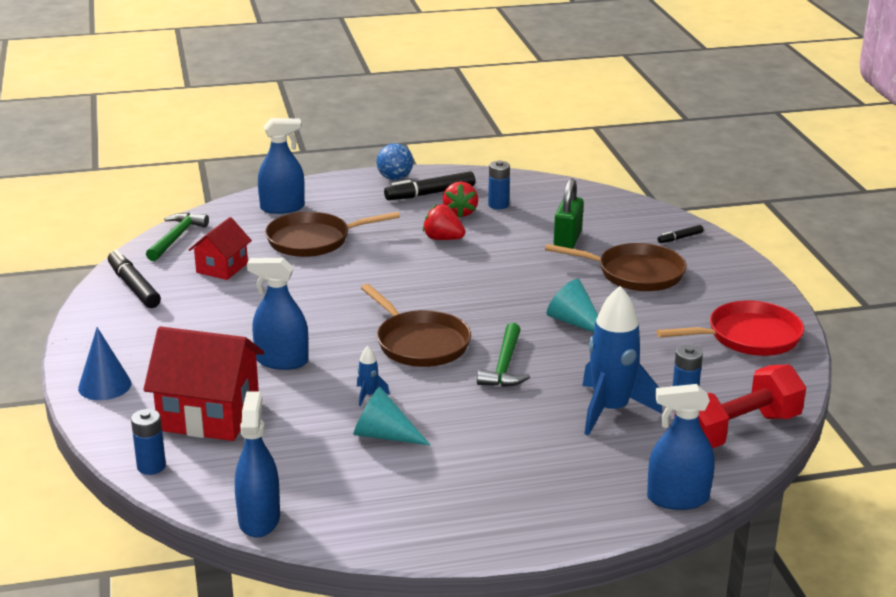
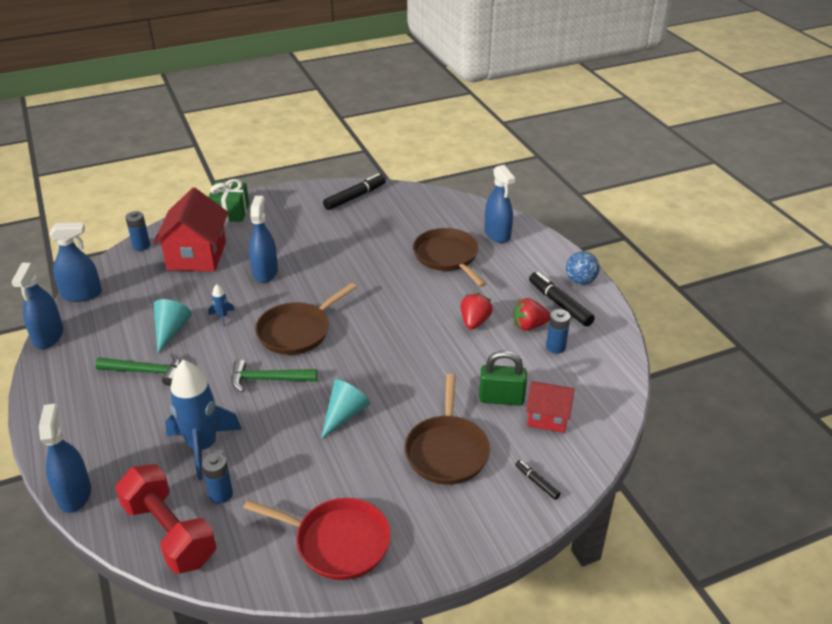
camera: 80 degrees right, 10 degrees up
(104, 385) = (230, 212): blue cone -> green gift
(176, 238) = (430, 199): green hammer -> green hammer (145, 371)
(222, 268) = (391, 225): red house -> red house (548, 417)
(356, 544) = (48, 336): none -> blue spray bottle
(748, 337) = (337, 542): red pan -> red pan turned 45 degrees counterclockwise

